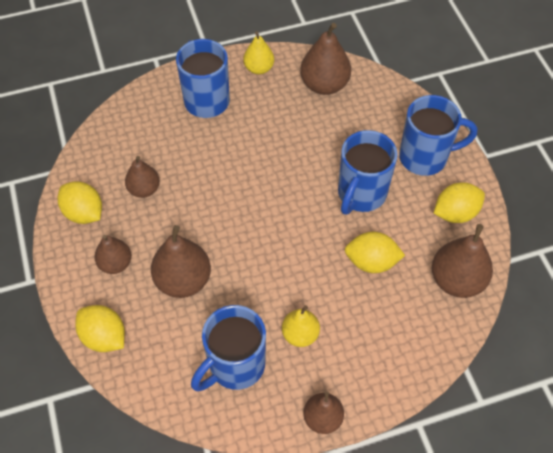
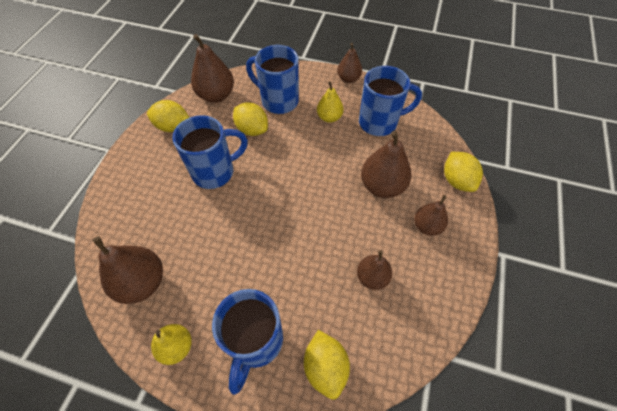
camera: 145 degrees left, 0 degrees up
(84, 213) = (436, 287): yellow lemon -> yellow lemon (325, 367)
(425, 157) = (145, 170): blue mug -> blue mug (278, 101)

